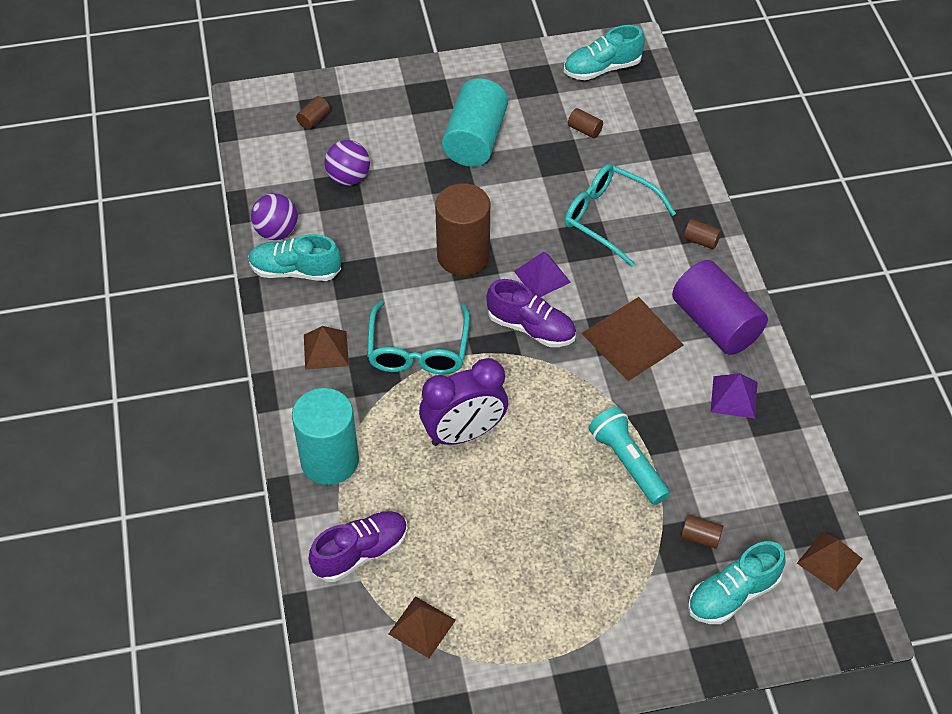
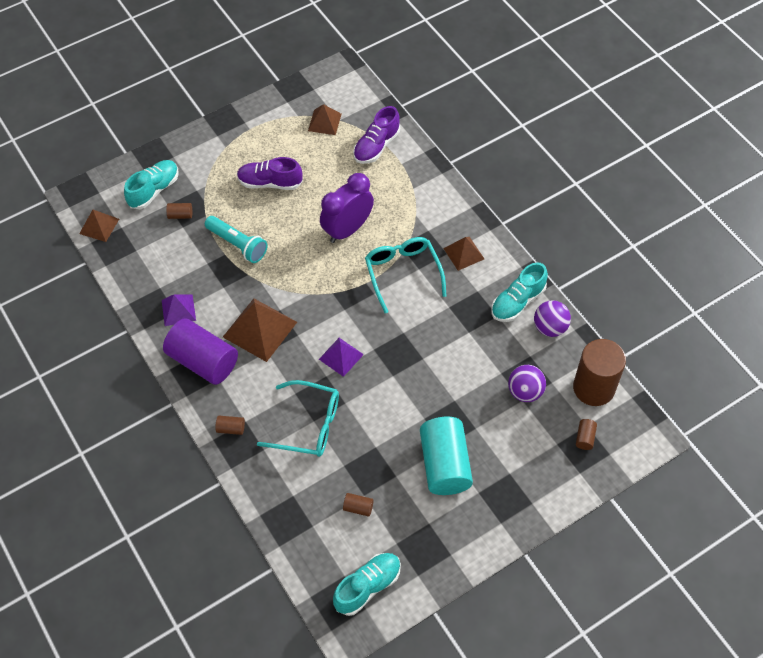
camera: 160 degrees right, 5 degrees up
(295, 271) = (517, 302): turquoise shoe -> turquoise shoe turned 150 degrees clockwise
(329, 460) = (422, 188): turquoise cylinder -> none
(463, 256) = (405, 354): brown cylinder -> brown cylinder (593, 388)
(531, 328) = (333, 314): purple shoe -> purple shoe (270, 183)

